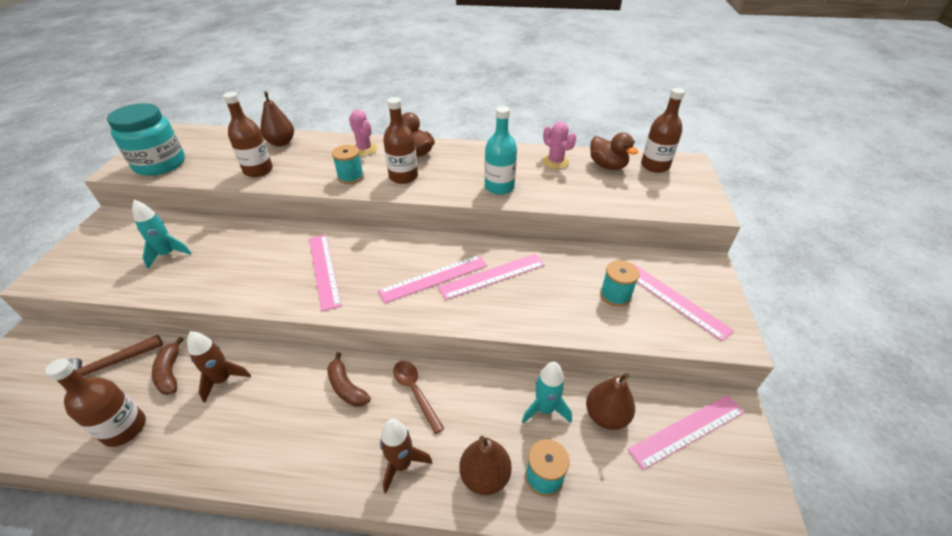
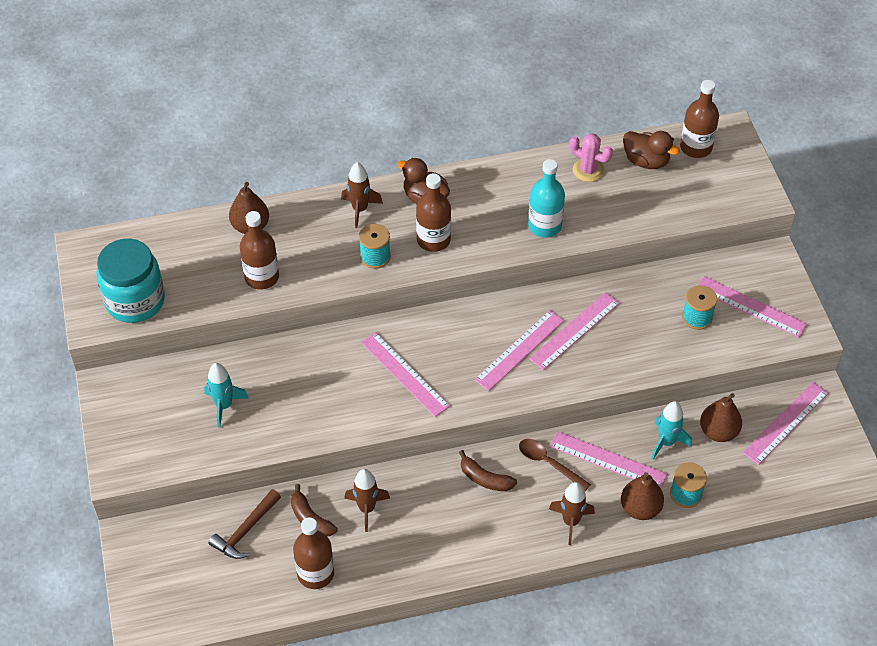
camera: 20 degrees left, 10 degrees up
(364, 149) = (360, 209): pink cactus -> brown rocket
(475, 408) = (608, 460): none -> pink ruler

